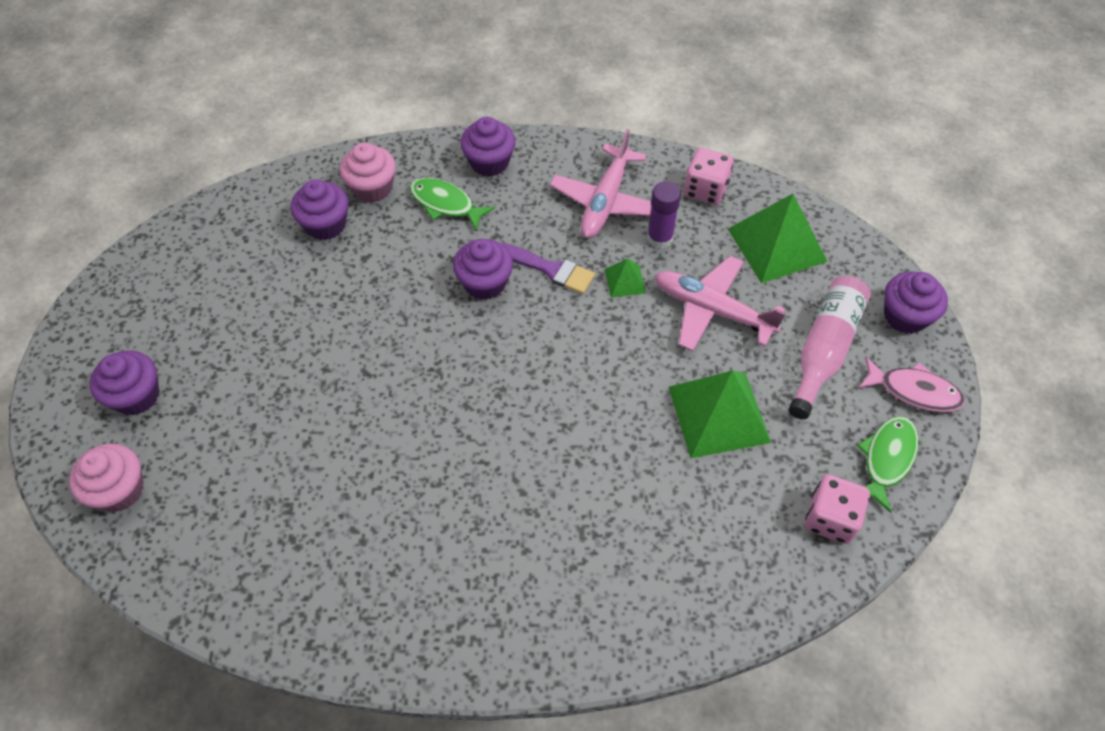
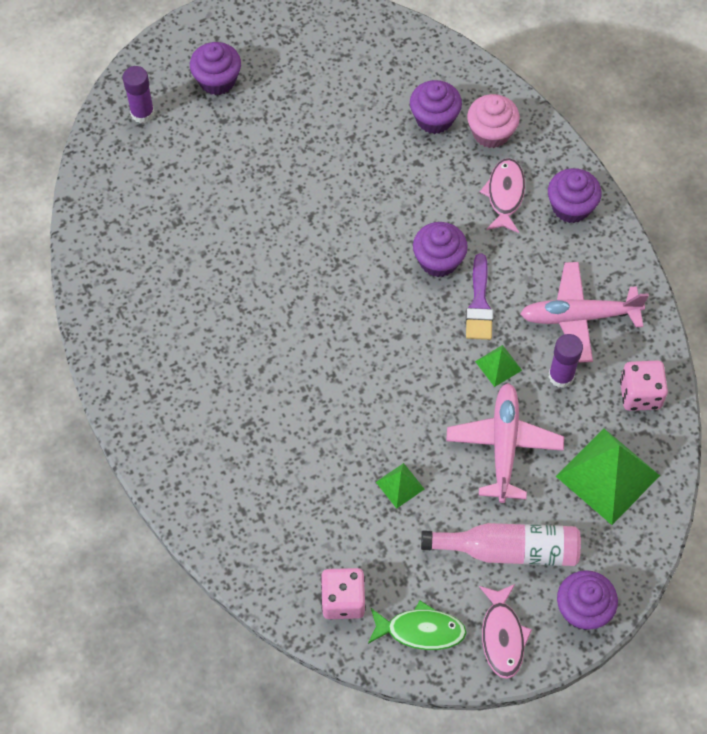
camera: 65 degrees right, 5 degrees up
(120, 490) = (142, 113): pink cupcake -> purple glue stick
(445, 204) = (505, 195): green fish -> pink fish
(718, 414) = (400, 485): green pyramid -> green pyramid, size x0.47

